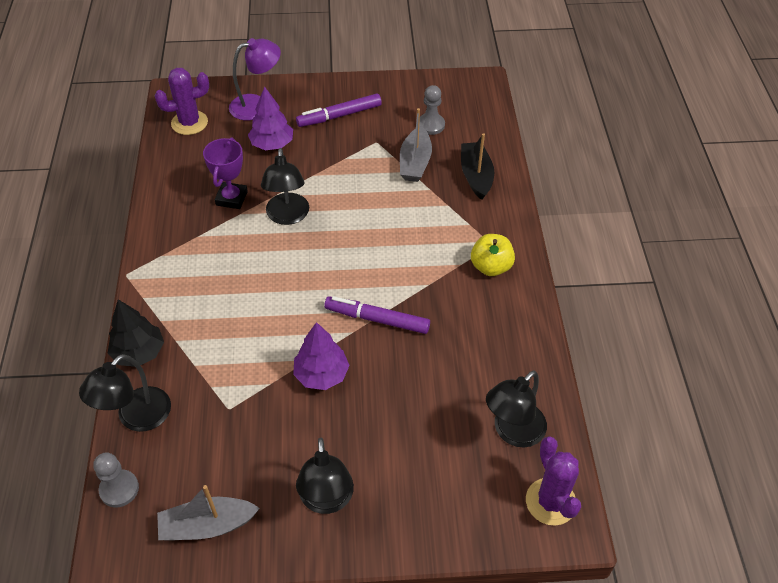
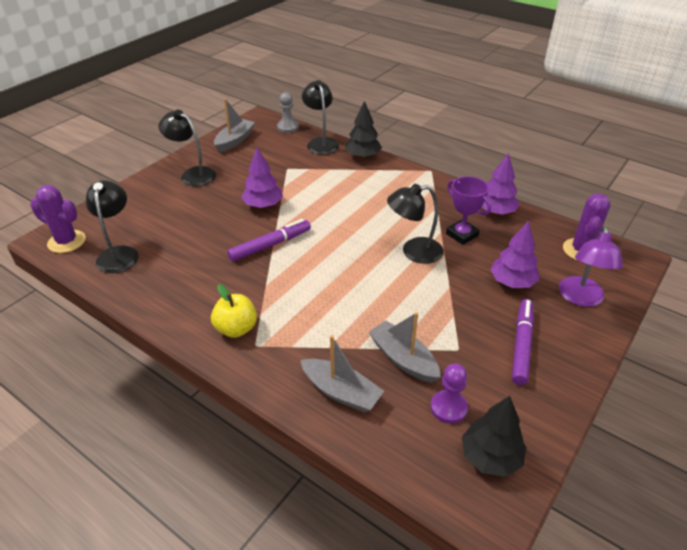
camera: 130 degrees right, 10 degrees down
(171, 193) = (495, 211): none -> purple tree
(287, 216) = (414, 252): black lamp -> black lamp turned 45 degrees counterclockwise
(431, 125) = (448, 407): grey pawn -> purple pawn
(446, 96) = (490, 457): none -> black tree
(476, 176) = (341, 392): black boat -> grey boat

